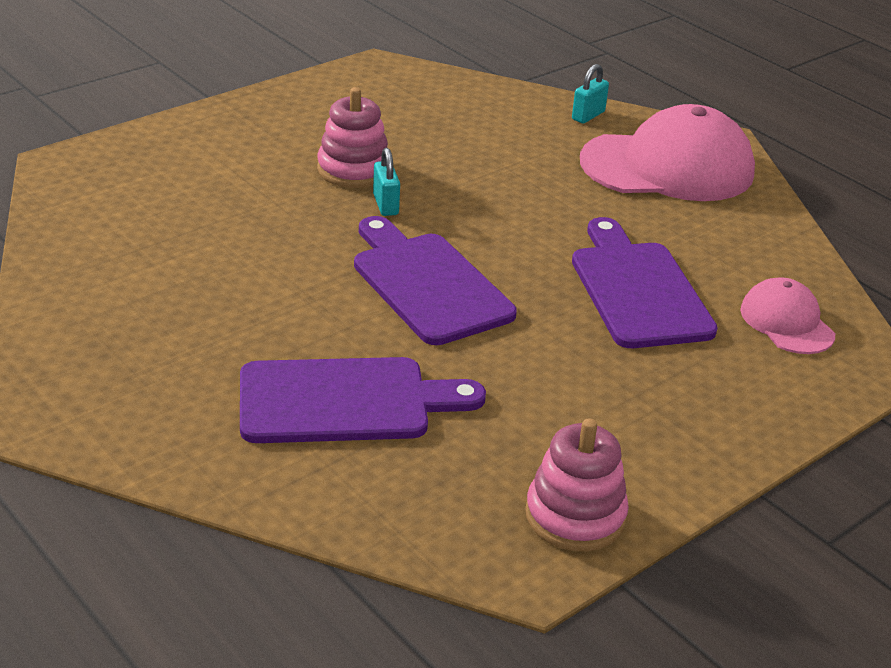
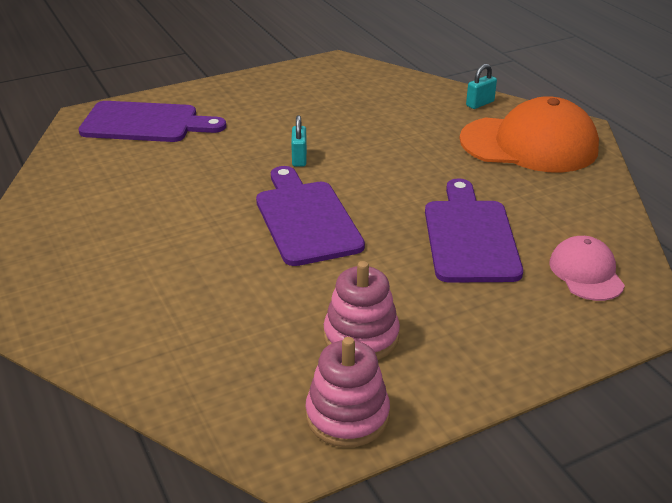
camera: 15 degrees right, 0 degrees up
(345, 402) = (204, 303): purple cutting board -> purple cutting board (145, 123)
(354, 170) = (286, 132): pink stacking toy -> pink stacking toy (361, 336)
(667, 167) = (529, 144): pink cap -> orange cap

